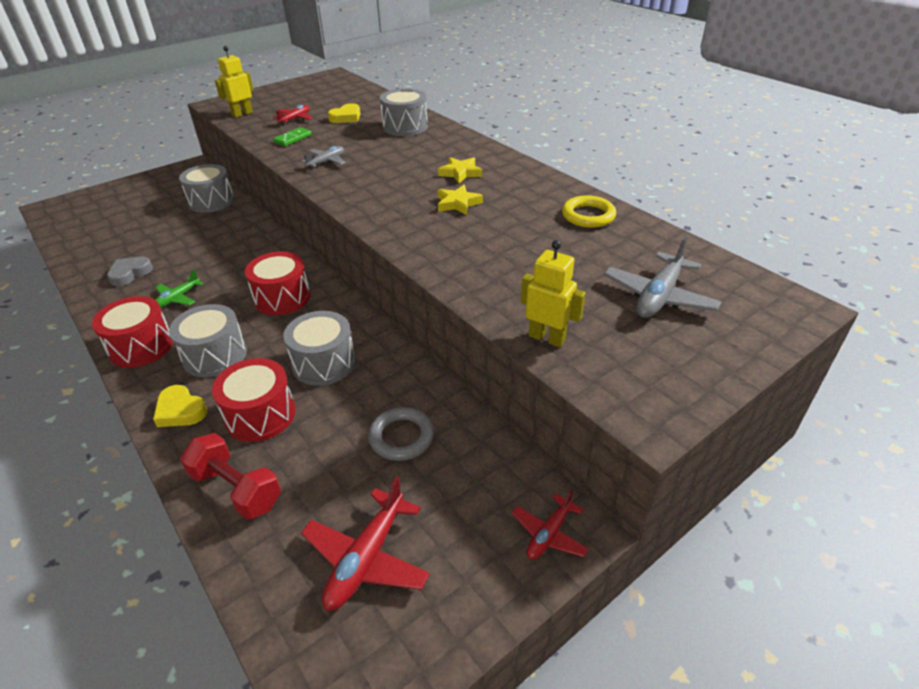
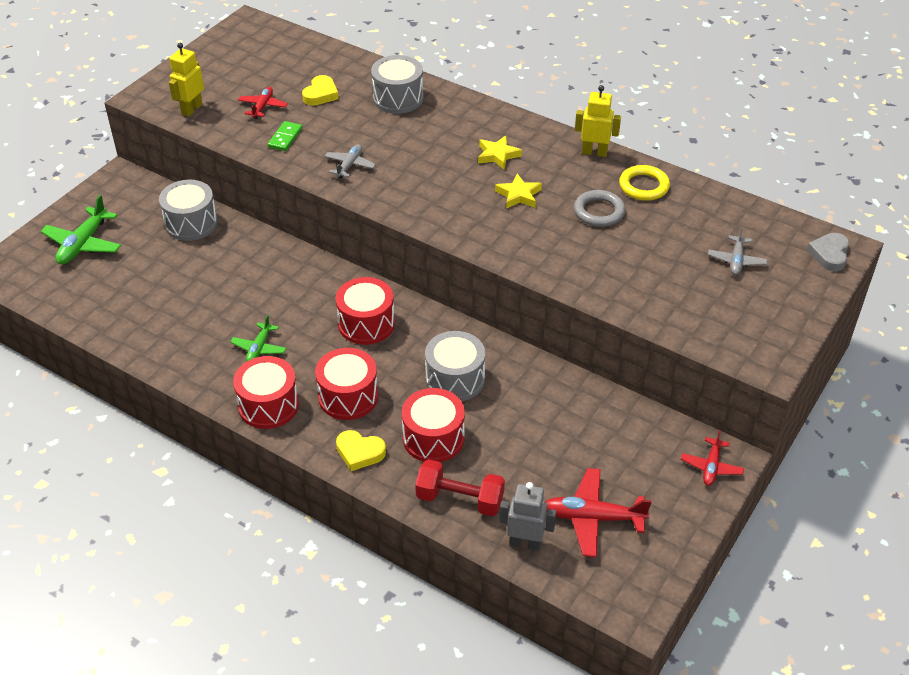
camera: 20 degrees left, 5 degrees up
(124, 201) = (83, 244): none -> green plane
(130, 273) = (181, 332): grey heart -> grey heart (829, 254)
(215, 355) = (348, 396): grey drum -> red drum
(268, 566) = (525, 543): none -> grey robot
(366, 558) = (593, 518): red plane -> red plane turned 90 degrees clockwise
(401, 437) = (563, 426): grey ring -> grey ring (599, 212)
(547, 338) = (669, 318): yellow robot -> yellow robot (594, 152)
(659, 296) = (736, 260): grey plane -> grey plane, size x0.61

